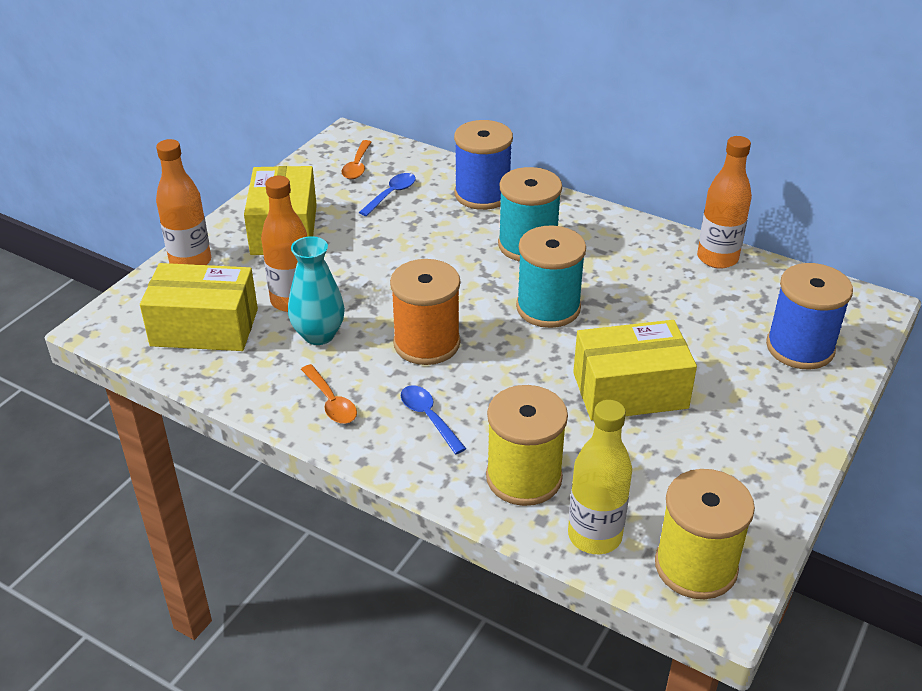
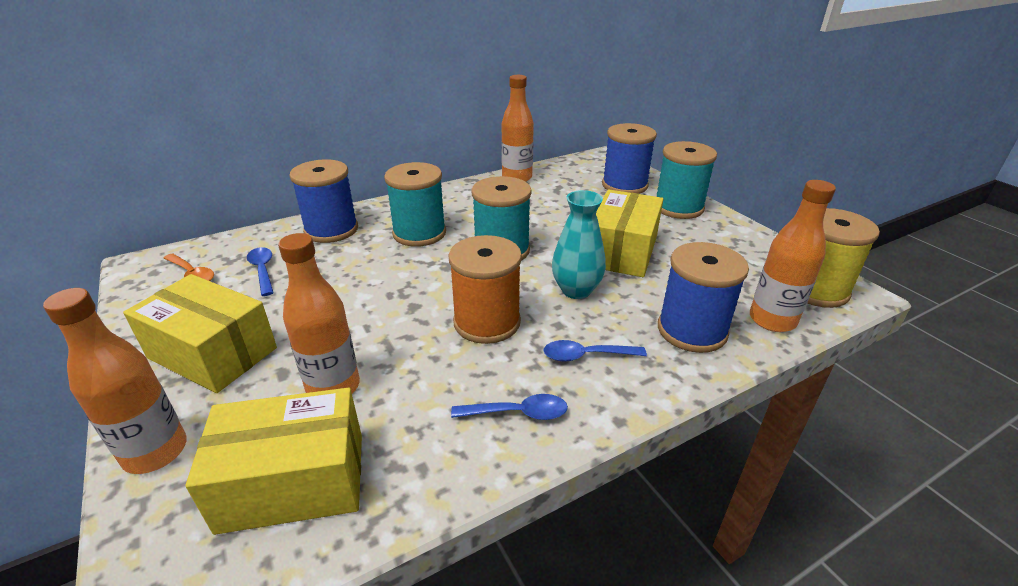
camera: 60 degrees left, 5 degrees down
(204, 327) = (293, 481): yellow box -> yellow box turned 45 degrees clockwise
(319, 335) = (408, 386): turquoise vase -> turquoise vase (576, 290)
(331, 402) = (518, 413): orange spoon -> blue spoon
(524, 477) = (692, 330): yellow spool -> blue spool
(594, 536) = (772, 320): yellow bottle -> orange bottle
(789, 410) = (678, 207): none -> turquoise spool

